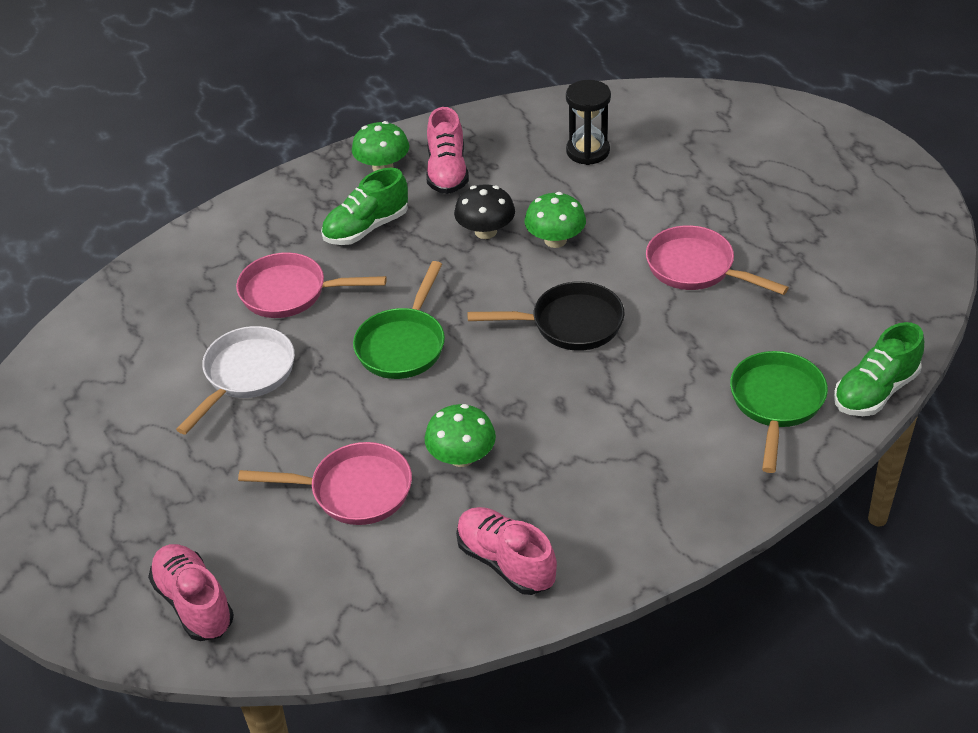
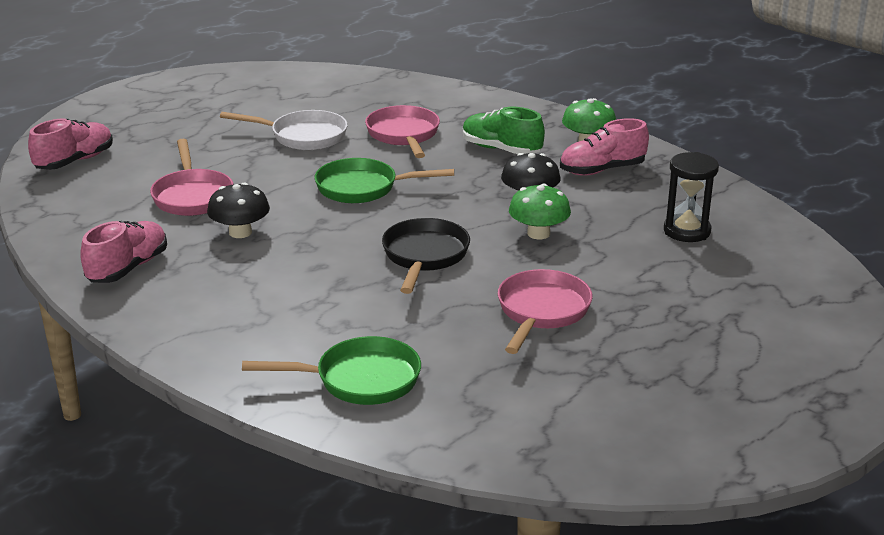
camera: 70 degrees right, 15 degrees down
(461, 457) = (240, 232): green mushroom -> black mushroom
(570, 324) = (424, 256): black pan -> black pan turned 150 degrees counterclockwise
(875, 391) = (401, 441): green shoe -> none

